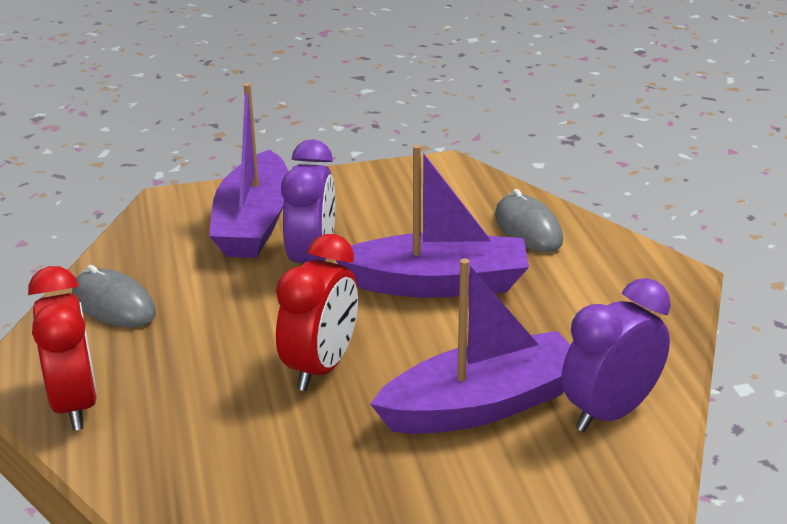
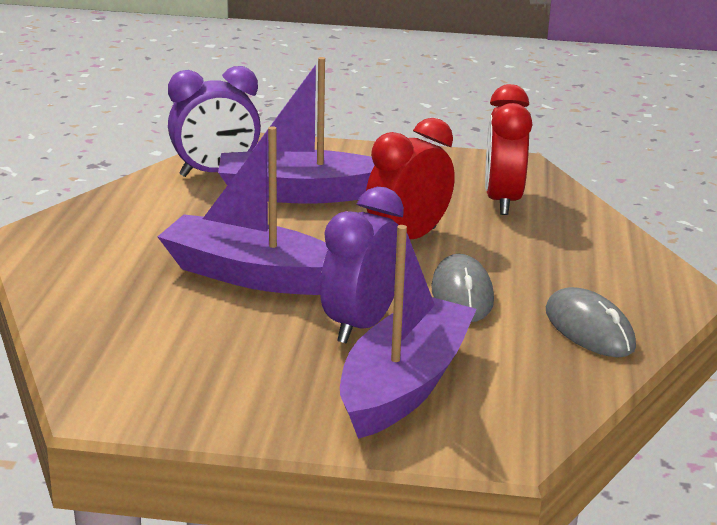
camera: 160 degrees left, 5 degrees down
(75, 404) = (624, 258): red clock -> red clock (502, 201)
(528, 228) = (103, 304): grey mouse -> grey mouse (462, 294)

